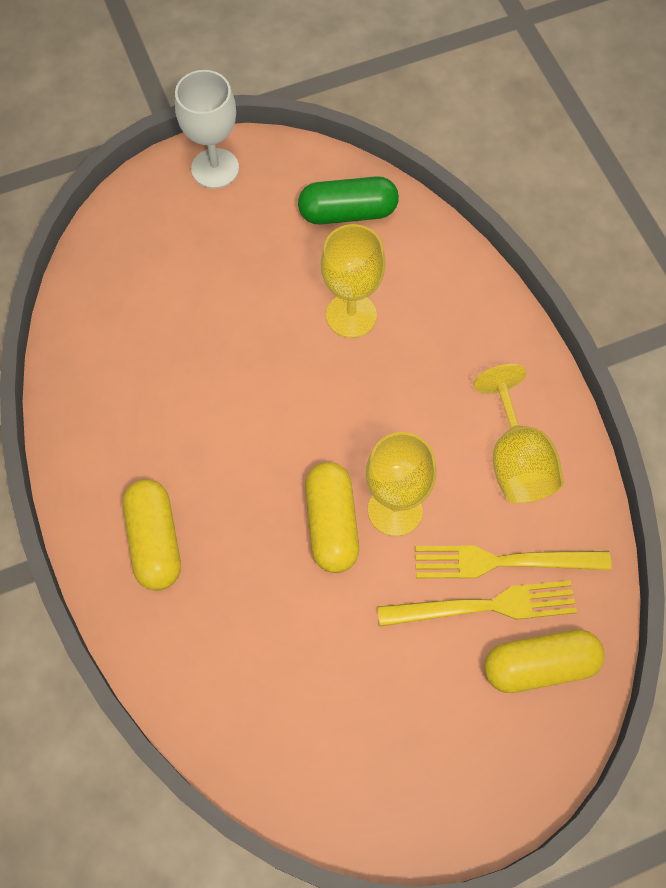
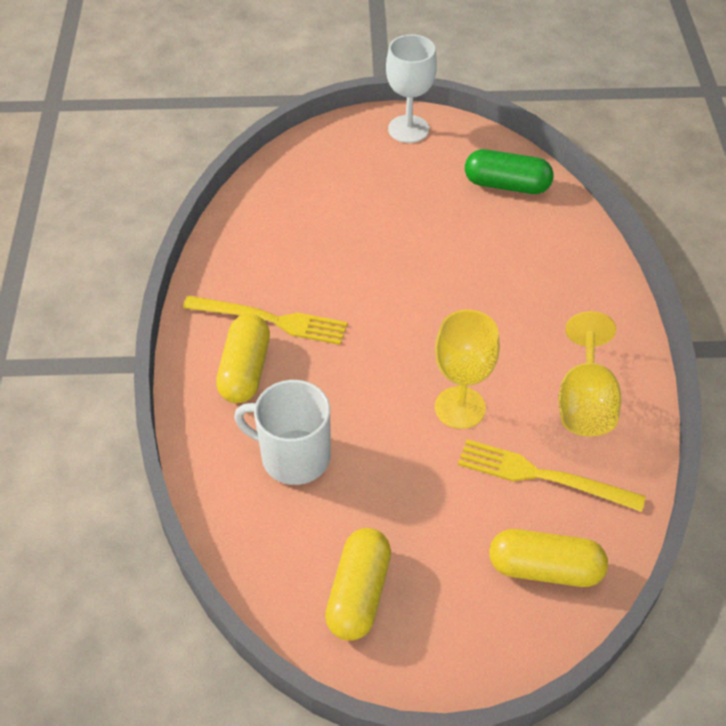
camera: 20 degrees right, 15 degrees down
(246, 627) = (293, 456): none -> white mug
(331, 524) = (400, 402): yellow capsule -> yellow capsule (358, 593)
(351, 315) = (480, 256): yellow goblet -> none
(484, 606) = (511, 505): yellow fork -> yellow fork (271, 320)

